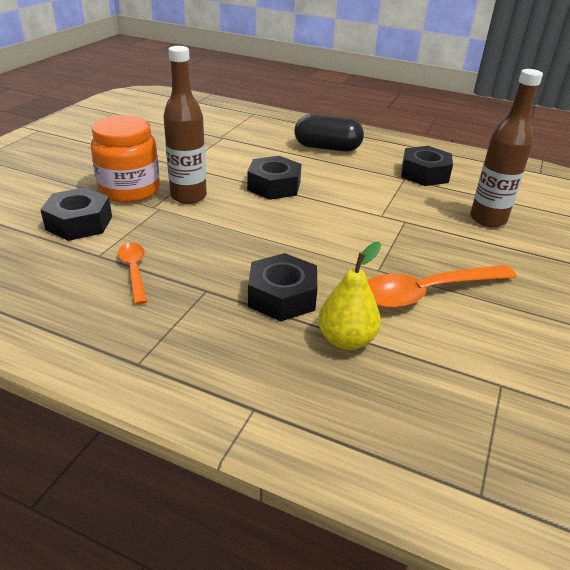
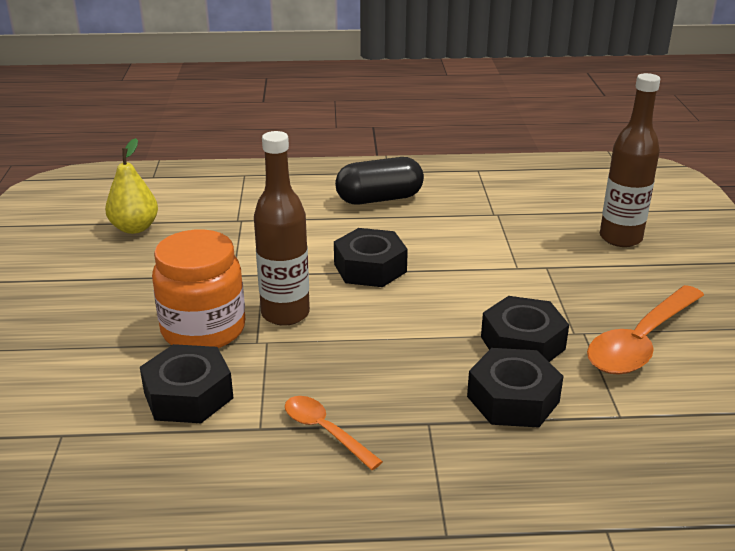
camera: 25 degrees left, 5 degrees down
(346, 340) = (618, 422): yellow pear -> yellow pear (134, 228)
(424, 174) = (512, 202): black nut -> black nut (522, 343)

